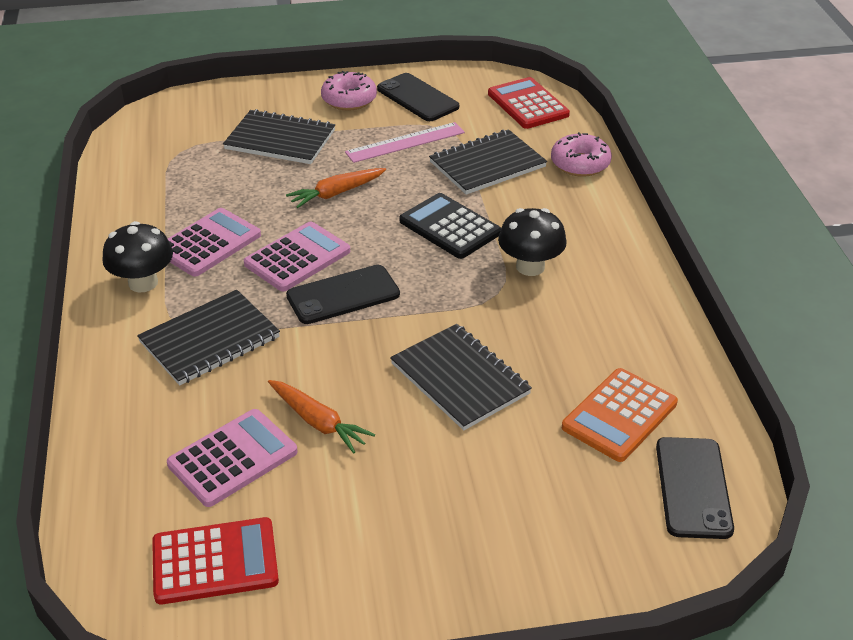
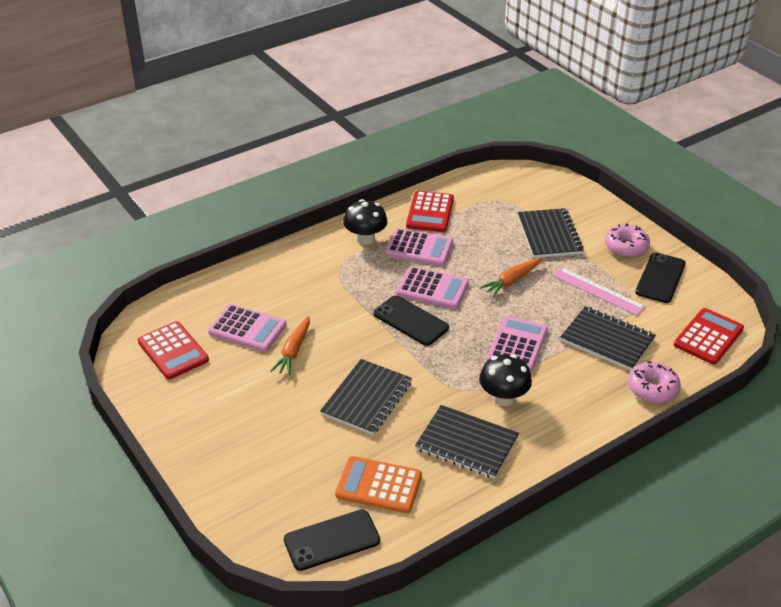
camera: 65 degrees right, 0 degrees up
(146, 211) = (430, 212): none -> red calculator
(209, 340) = (334, 283): black notebook -> black notebook (466, 443)
(336, 193) = (512, 281): orange carrot -> orange carrot turned 75 degrees counterclockwise
(449, 227) = (517, 345): black calculator -> pink calculator

